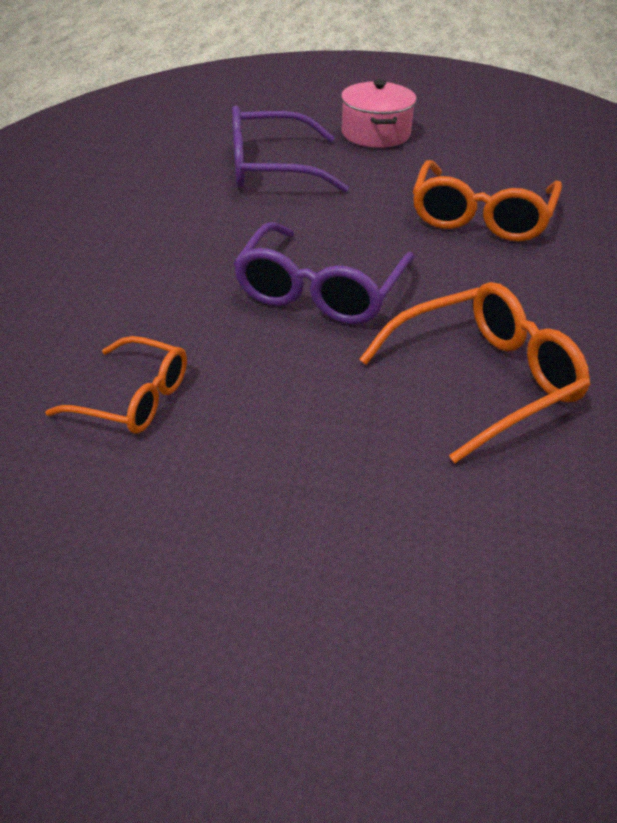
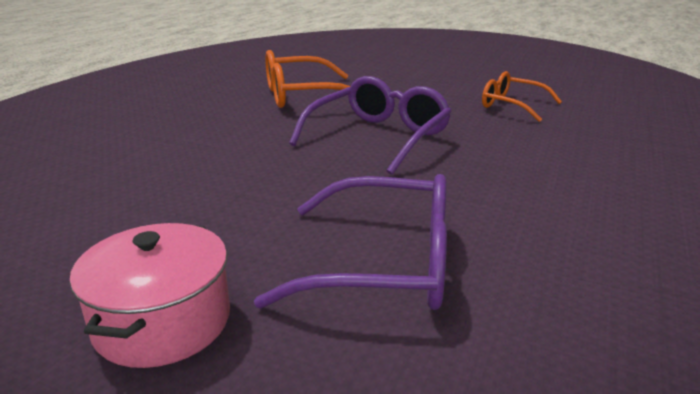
camera: 165 degrees left, 15 degrees down
(481, 217) = (180, 174): orange glasses -> none

